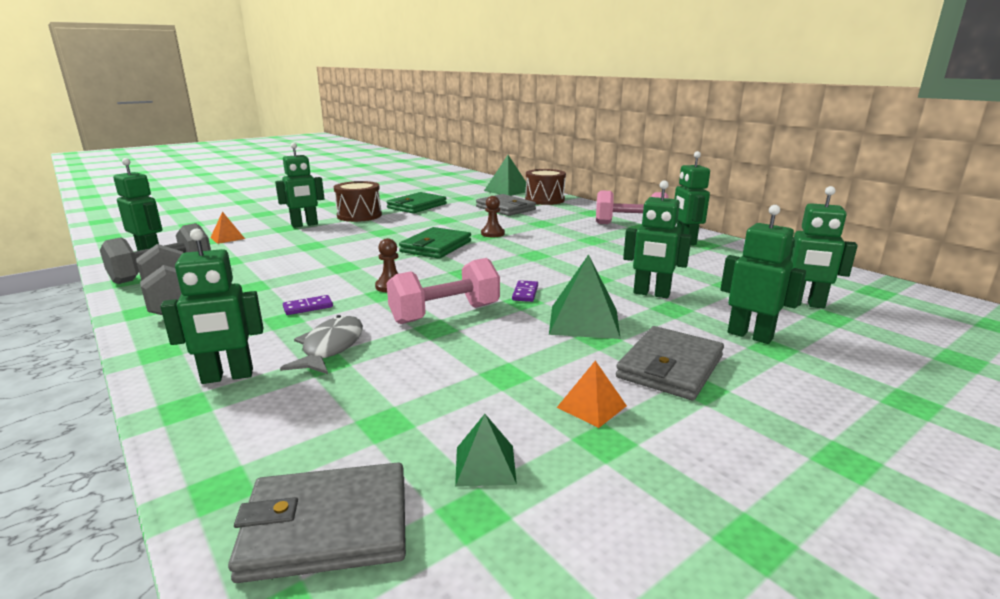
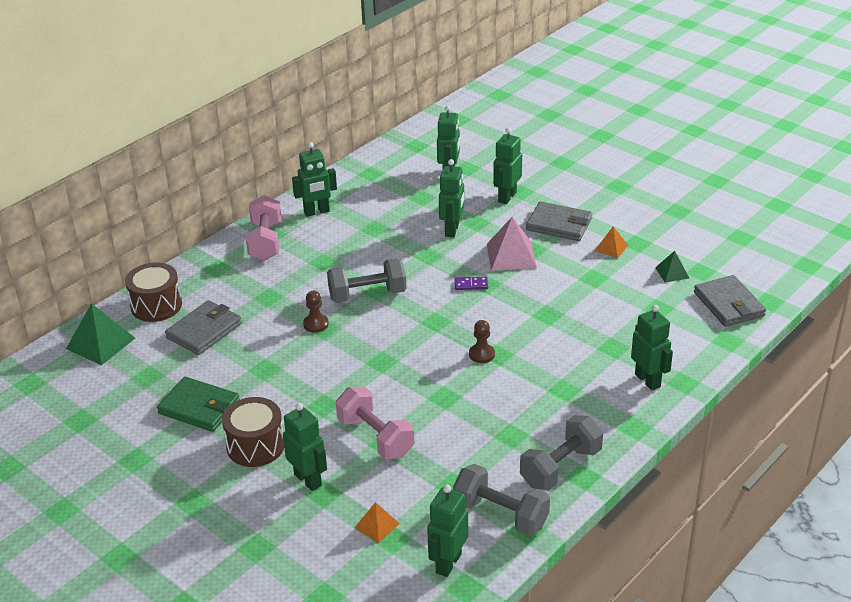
camera: 100 degrees left, 15 degrees up
(308, 307) = (539, 385): purple domino -> none
(330, 347) = (594, 352): grey fish -> none
(436, 247) = (369, 353): green wallet -> none
(445, 314) = (523, 315): pink dumbbell -> pink dumbbell (375, 437)
(528, 251) = (367, 295): none -> grey dumbbell
(584, 321) = (511, 255): green pyramid -> pink pyramid

